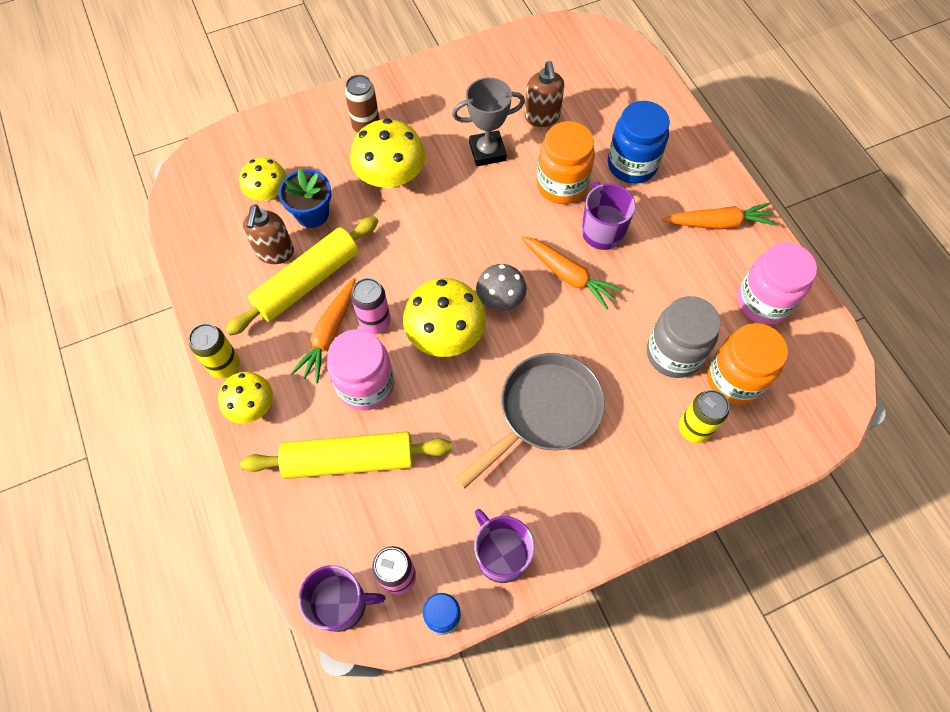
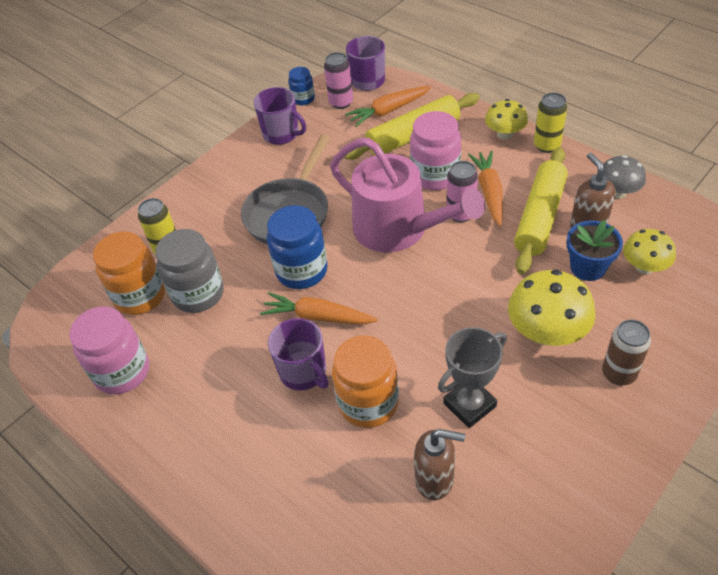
camera: 160 degrees right, 15 degrees down
(445, 335) = (398, 229): yellow mushroom -> pink watering can
(500, 299) = (369, 272): grey mushroom -> grey mushroom (617, 192)
(542, 117) = (435, 479): brown soap dispenser -> brown soap dispenser turned 135 degrees clockwise
(632, 165) = (301, 463): blue jar -> blue jar (301, 271)
(718, 223) = (182, 435): orange carrot -> orange carrot (388, 111)

